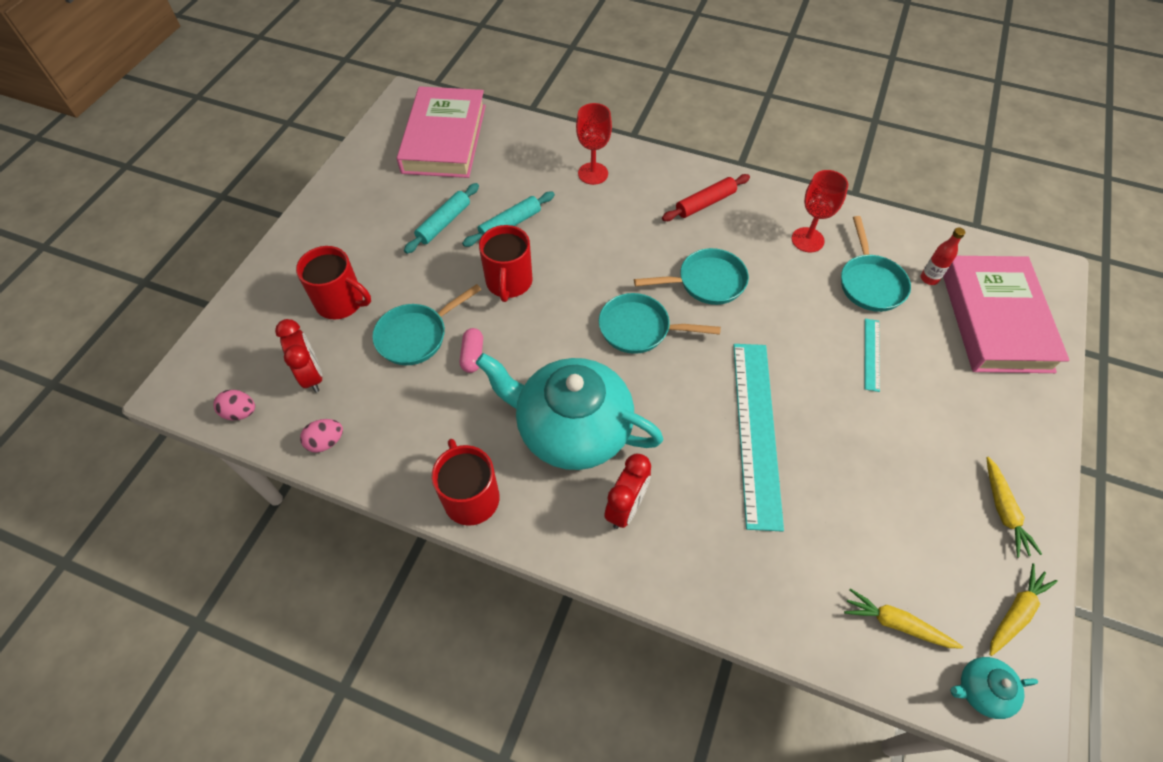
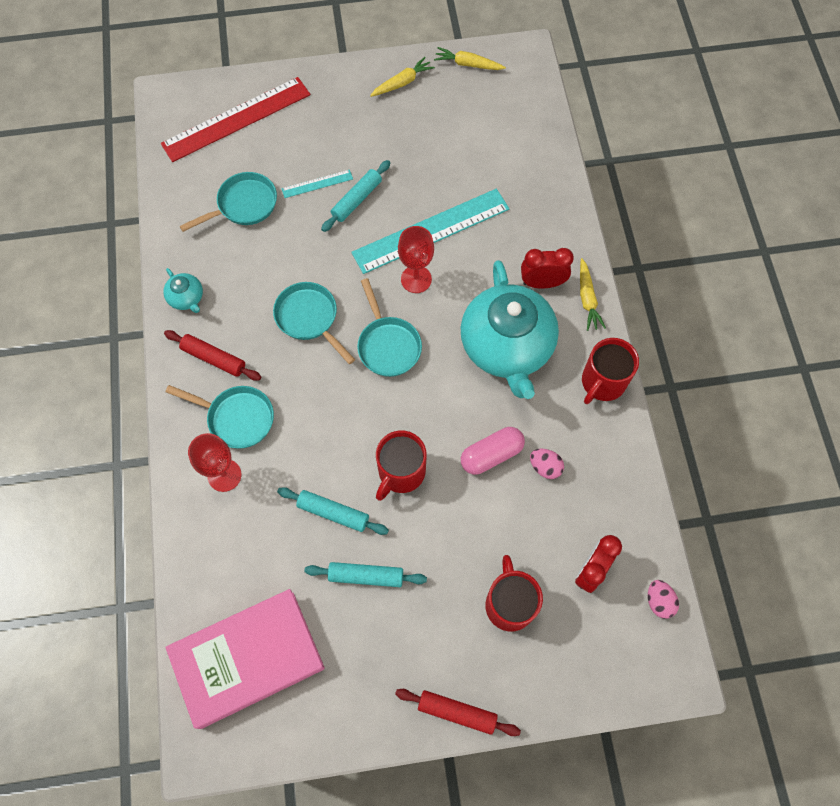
camera: 120 degrees left, 10 degrees up
(301, 232) = (457, 712): none -> red rolling pin
(326, 442) = (634, 513): pink egg -> pink egg (545, 467)
(416, 336) = (501, 512): turquoise pan -> turquoise pan (237, 418)
(473, 355) = (491, 455): pink capsule -> pink capsule, size x1.51
(509, 282) = (401, 472): red mug -> red mug turned 150 degrees clockwise
(807, 240) = (218, 263): red goblet -> red goblet (416, 279)
(833, 380) = (356, 200): none -> turquoise rolling pin
(896, 623) = (515, 116): yellow carrot -> yellow carrot (587, 299)
(929, 278) = (216, 168): red bottle -> none
(981, 690) = (525, 70): turquoise teapot -> turquoise teapot (186, 298)
(995, 319) = (236, 119): pink book -> red ruler

